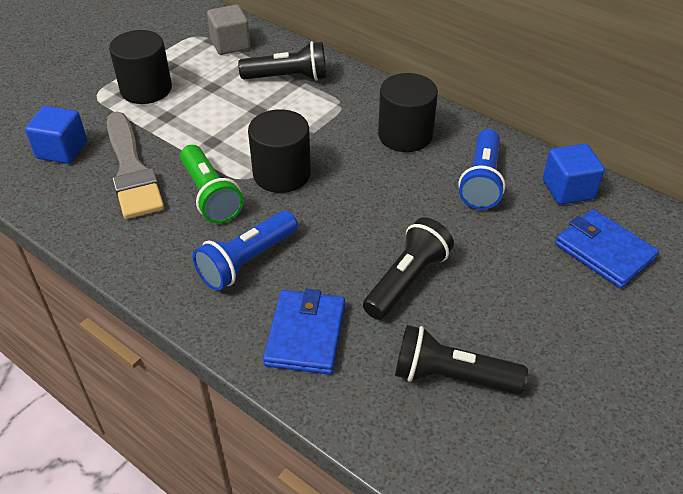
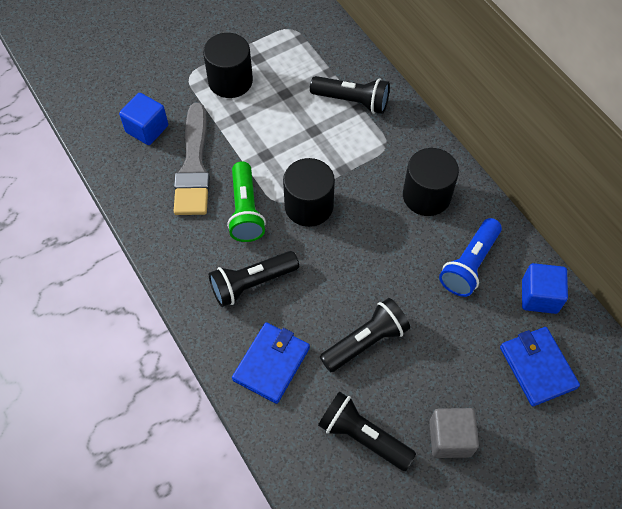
camera: 20 degrees right, 15 degrees up
(230, 44) = (317, 47): grey cube -> grey cube (450, 438)
(247, 261) = (252, 283): blue flashlight -> black flashlight

